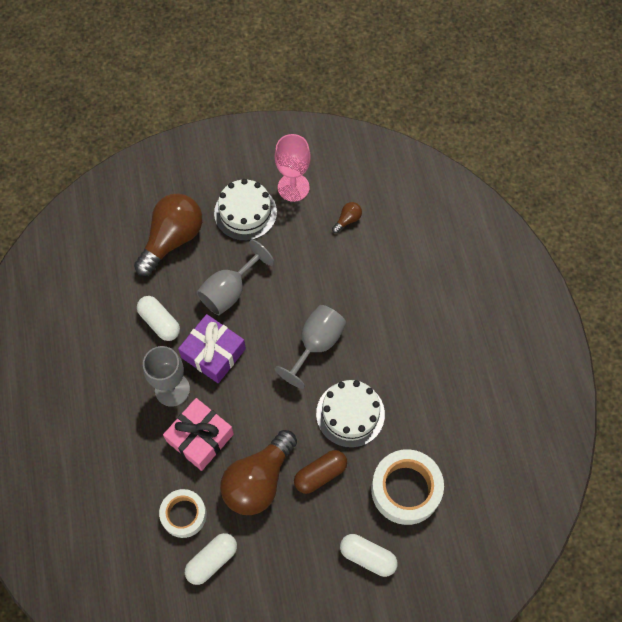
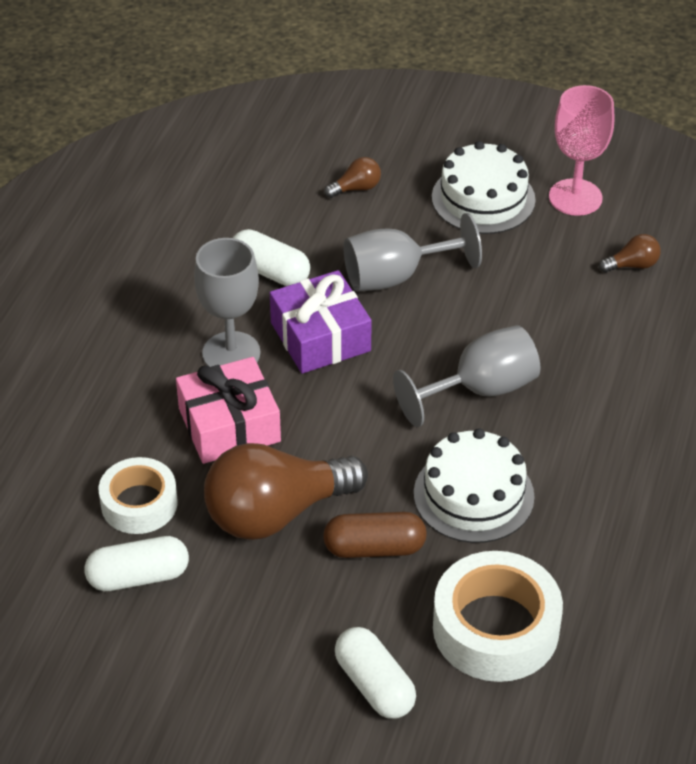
camera: 30 degrees right, 20 degrees down
(159, 322) = (270, 271): white capsule -> white capsule turned 45 degrees counterclockwise
(172, 239) = (356, 188): brown light bulb -> brown light bulb, size x0.41

